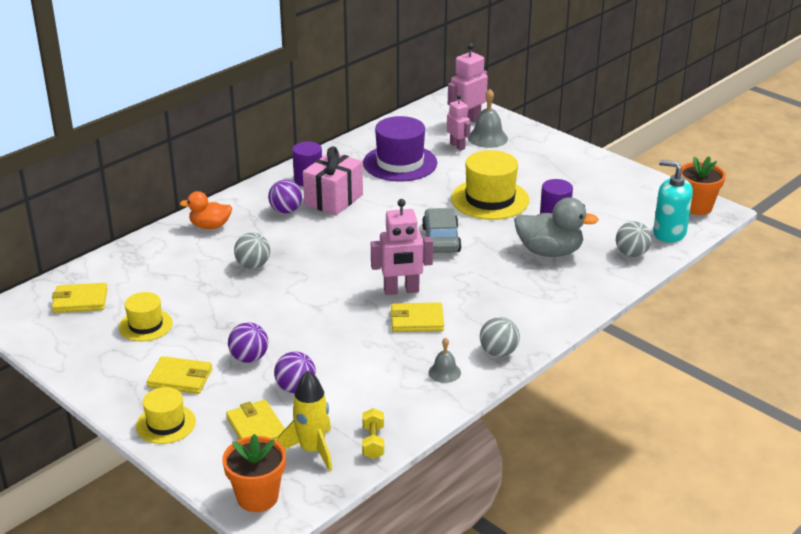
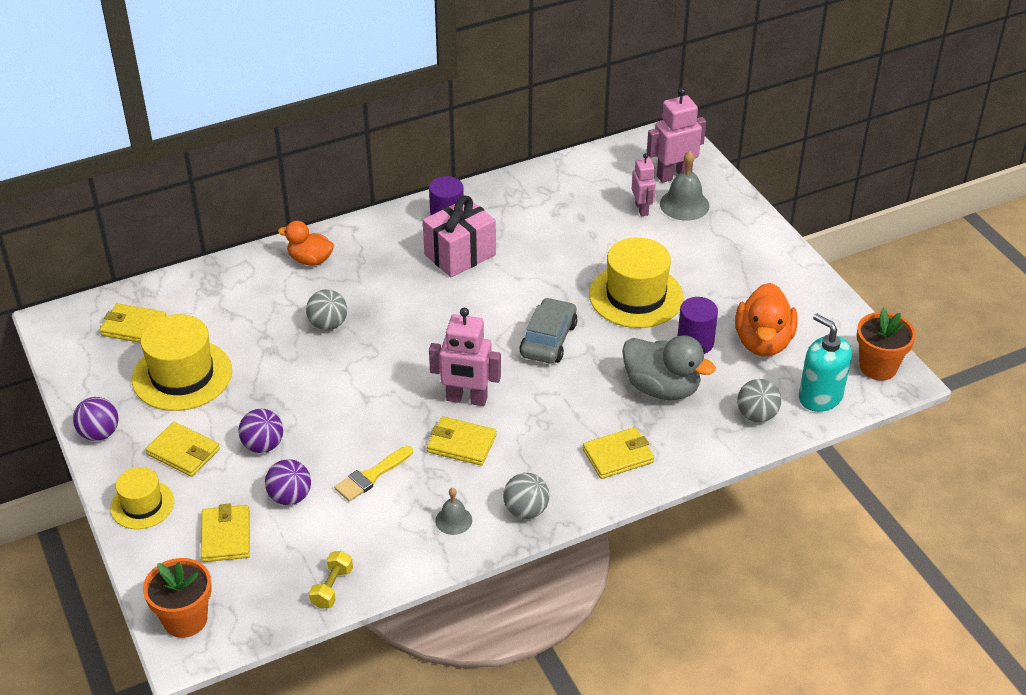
camera: 20 degrees right, 10 degrees up
(145, 325) = (182, 375): yellow hat -> yellow hat, size x1.71
(286, 211) = (400, 258): purple ball -> purple ball (99, 433)
(312, 450) = (266, 579): yellow rocket -> none
(356, 358) = (371, 476): none -> yellow brush
(400, 163) = (562, 219): purple hat -> none
(546, 301) = (618, 456): none -> yellow wallet
(604, 209) = (763, 342): none -> orange duck

